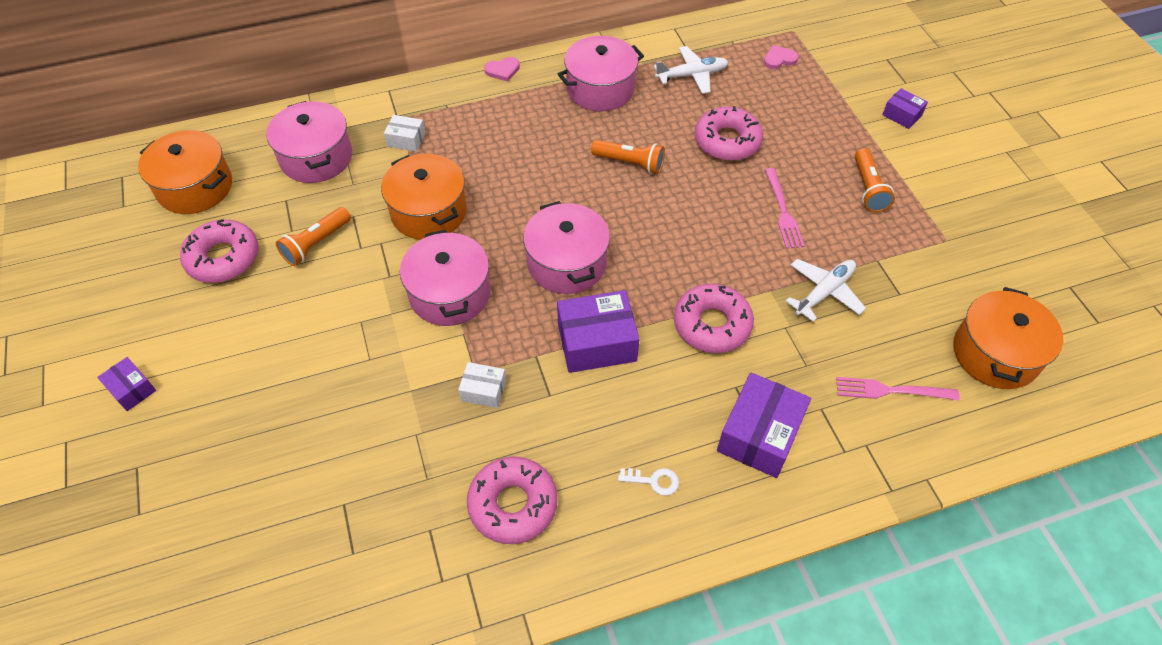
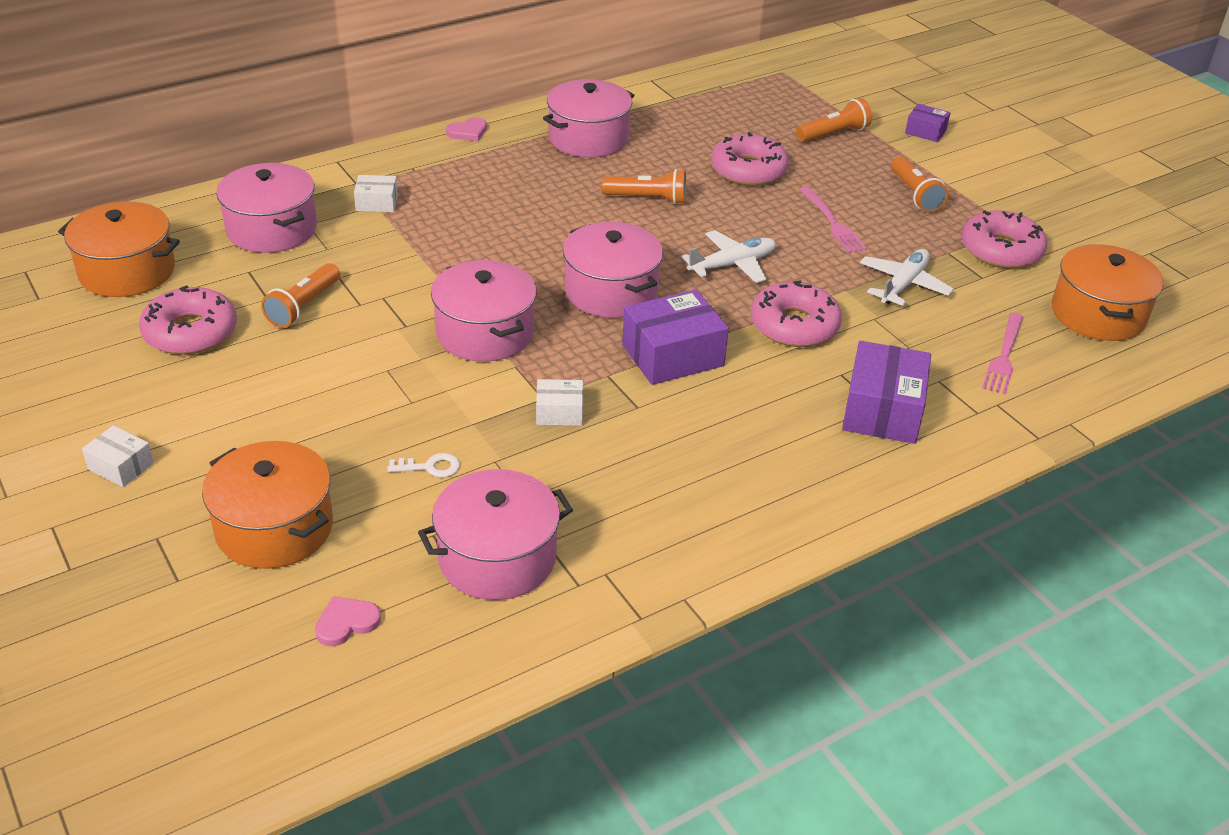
camera: 15 degrees left, 15 degrees down
(132, 389) = (121, 466): purple box -> white box
(386, 539) = (497, 558): none -> pink pot
(429, 212) = (430, 264): orange pot -> orange pot (274, 528)
(513, 504) = (634, 506): pink donut -> pink donut (1001, 250)
(654, 481) = (784, 464): white key -> white key (430, 467)
(692, 75) = (687, 118): white plane -> white plane (732, 264)
(779, 59) = (777, 97): pink heart -> pink heart (346, 623)
(816, 108) = (833, 134): none -> orange flashlight
(890, 390) = (1004, 357): pink fork -> pink fork turned 60 degrees counterclockwise

